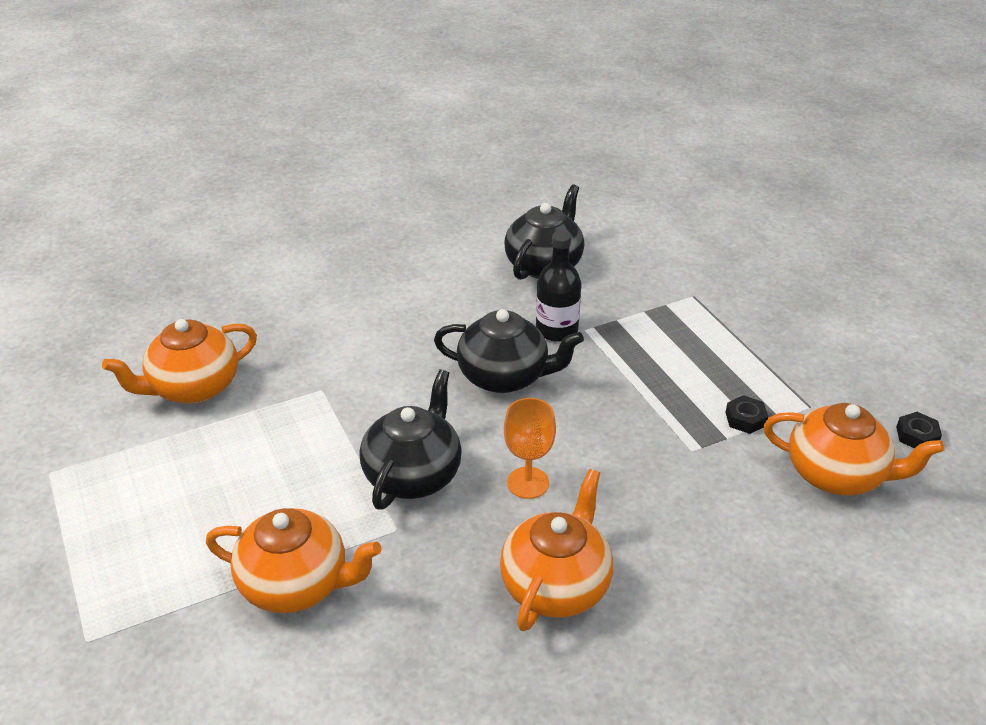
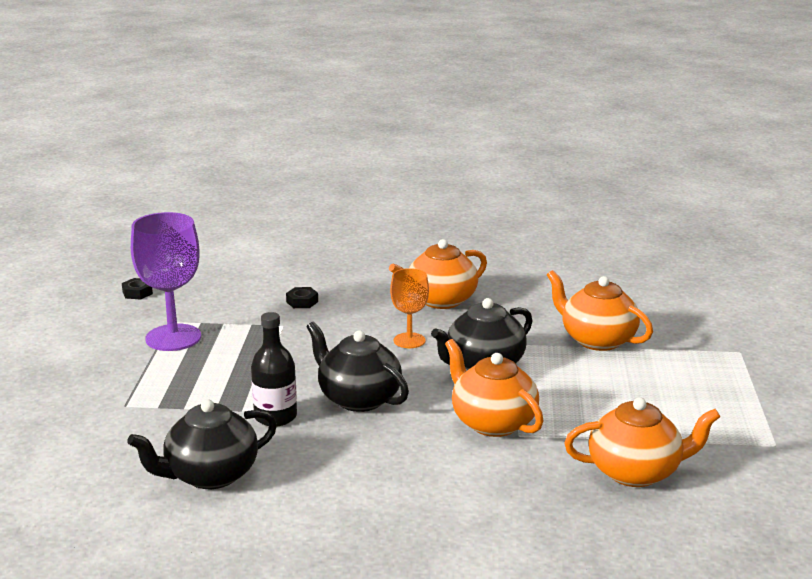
camera: 150 degrees left, 15 degrees down
(745, 419) = (224, 328): black nut -> black nut (302, 302)
(772, 384) = (173, 338): none -> purple goblet
(836, 474) = (216, 293): orange teapot -> orange teapot (492, 423)

